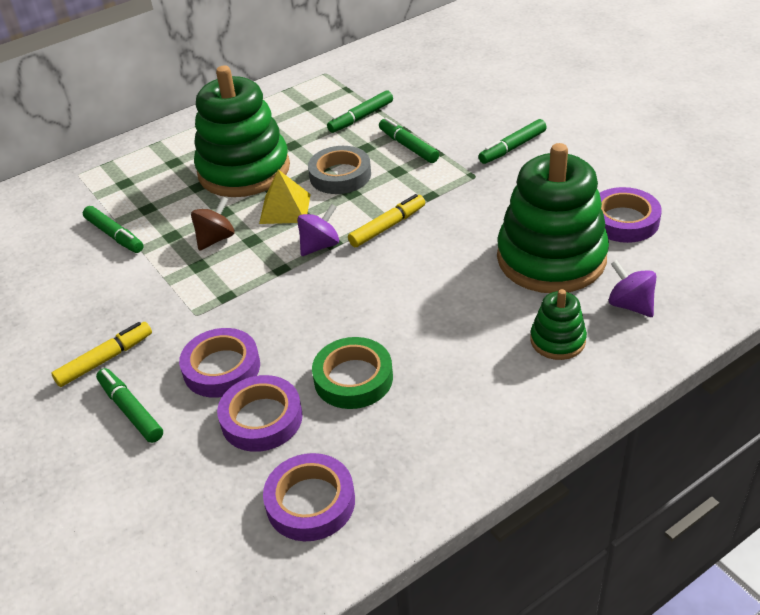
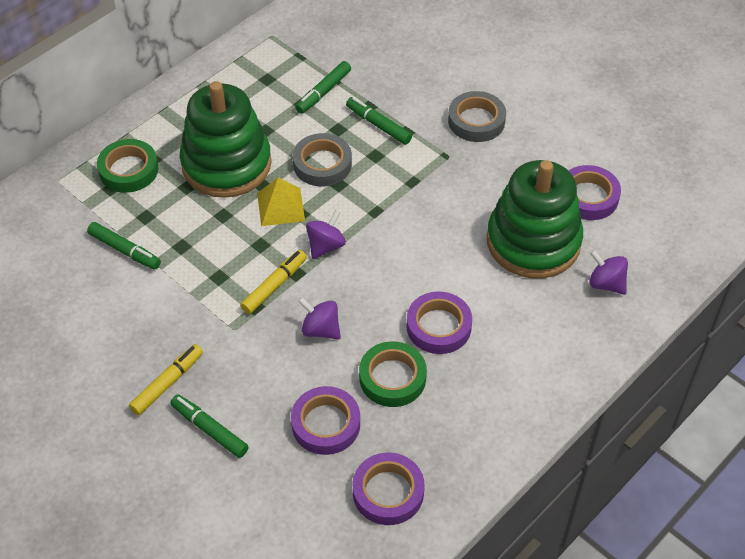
camera: 15 degrees left, 10 degrees up
(148, 169) = (129, 170): none -> green tape
(216, 239) = (225, 246): brown spinning top -> none
(221, 368) = (276, 380): purple tape -> purple tape (438, 326)
(288, 323) = (320, 329): none -> purple spinning top
(387, 226) = (382, 219): yellow marker -> yellow marker (274, 286)
(512, 148) = (476, 121): green marker -> grey tape
(557, 340) = (553, 324): green stacking toy -> none

